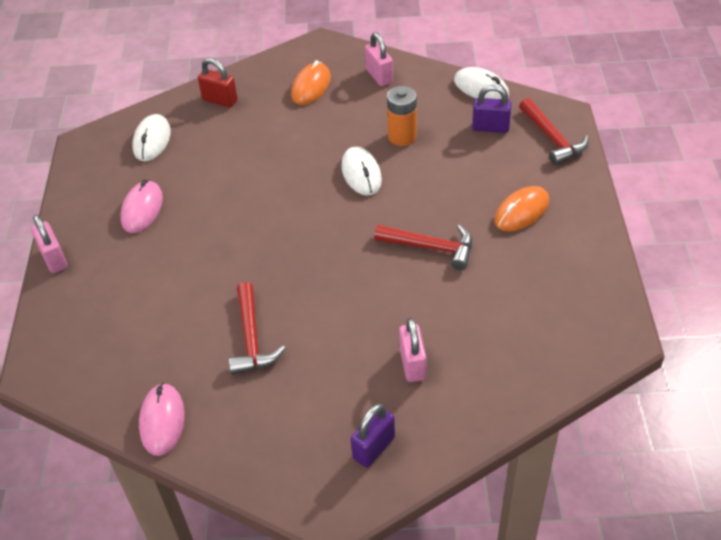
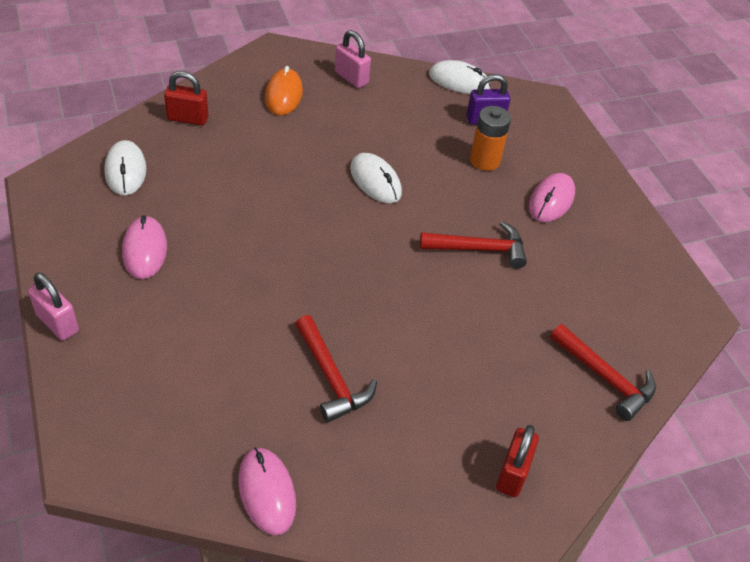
camera: 25 degrees left, 0 degrees up
(373, 448) = (512, 473): purple padlock -> red padlock
(402, 136) = (401, 138): orange battery -> orange battery (484, 160)
(412, 364) = (513, 375): pink padlock -> none
(521, 211) = (551, 200): orange mouse -> pink mouse
(552, 138) = (548, 124): red hammer -> red hammer (605, 378)

